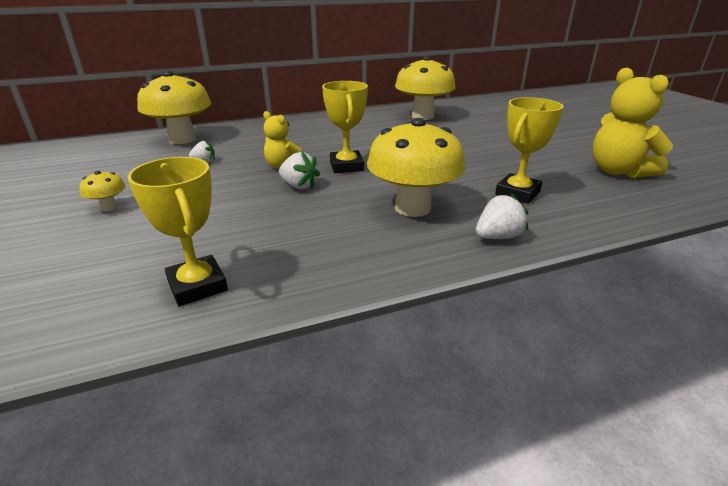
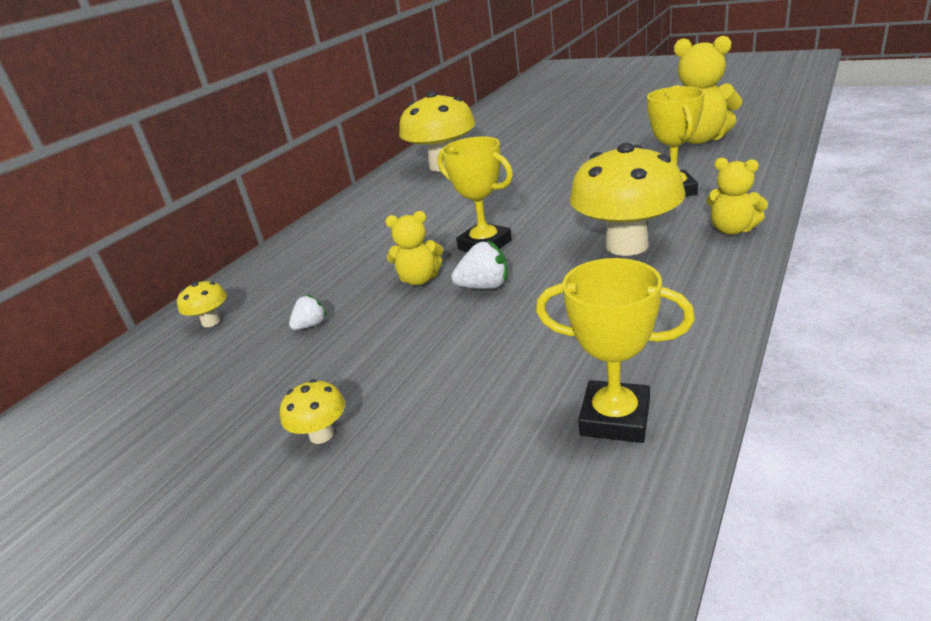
camera: 35 degrees left, 0 degrees up
(182, 139) = (211, 322): yellow mushroom -> yellow mushroom, size x0.44
(497, 237) = (732, 229): white strawberry -> yellow teddy bear

